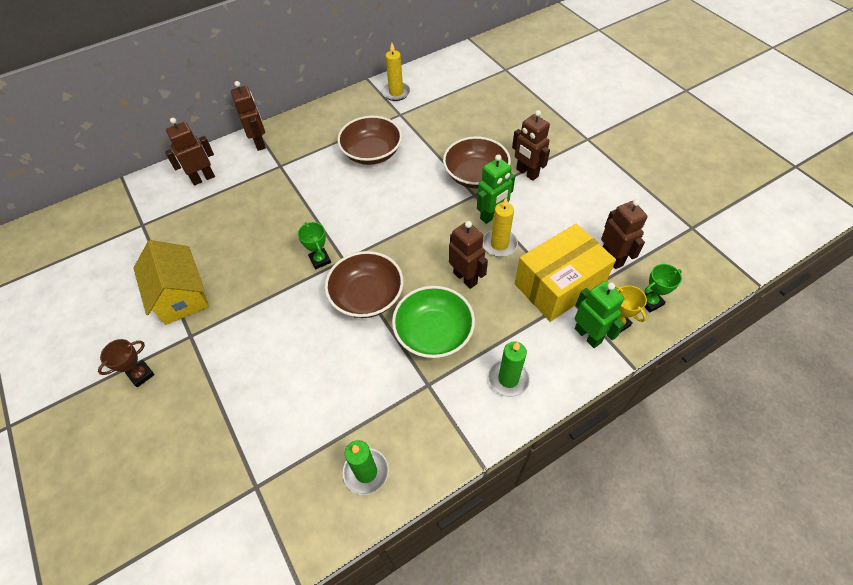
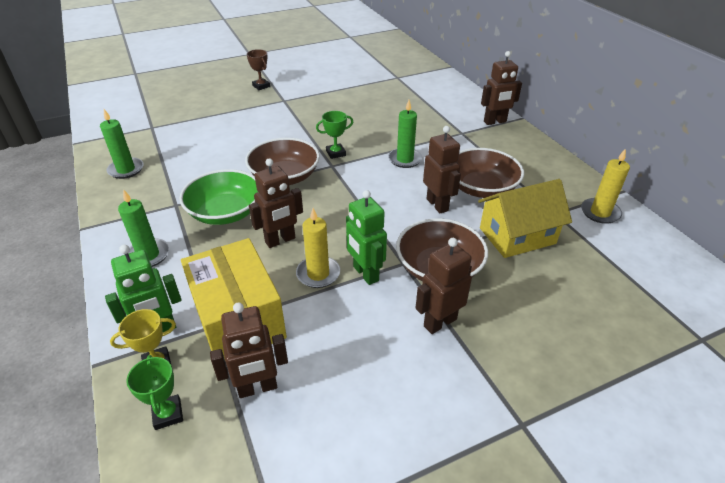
camera: 95 degrees right, 15 degrees down
(181, 295) = (322, 95): yellow house -> yellow house (517, 236)
(203, 178) = (447, 97): brown robot -> brown robot (437, 205)
(330, 204) = (405, 159): none -> green candle

